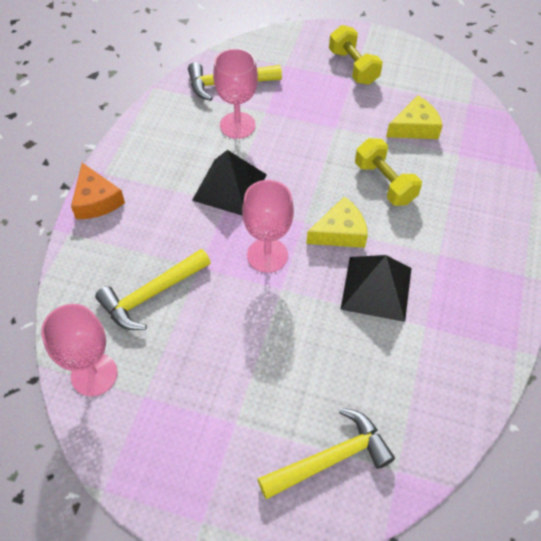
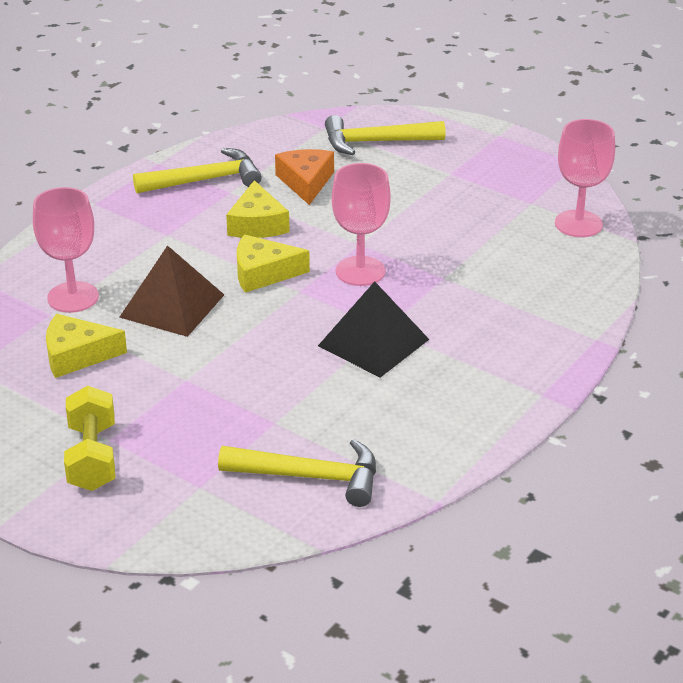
camera: 160 degrees left, 20 degrees down
(96, 200) = (556, 365): orange cheese -> orange cheese (306, 182)
(152, 294) = (505, 266): yellow hammer -> yellow hammer (205, 180)
(237, 125) = (326, 412): pink goblet -> pink goblet (73, 297)
(376, 288) = (257, 224): black pyramid -> yellow cheese
(384, 183) = (172, 305): yellow dumbbell -> brown pyramid

